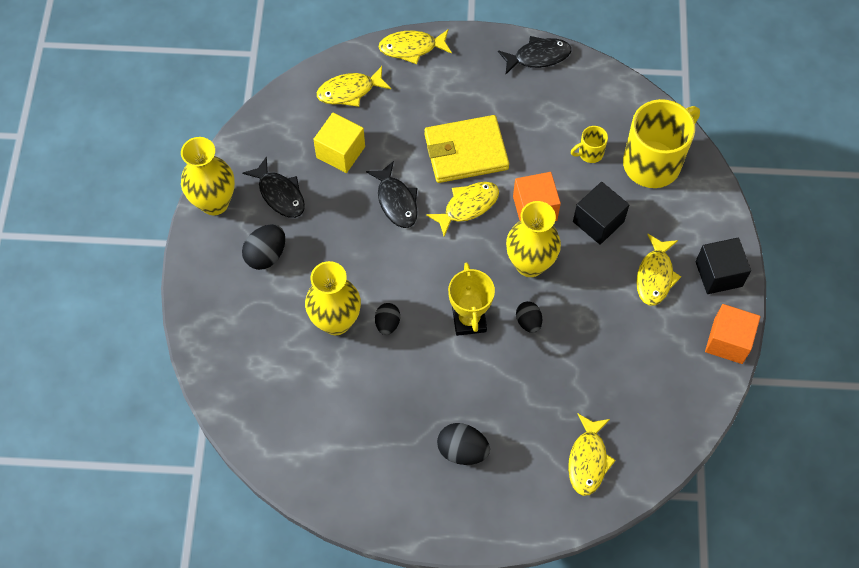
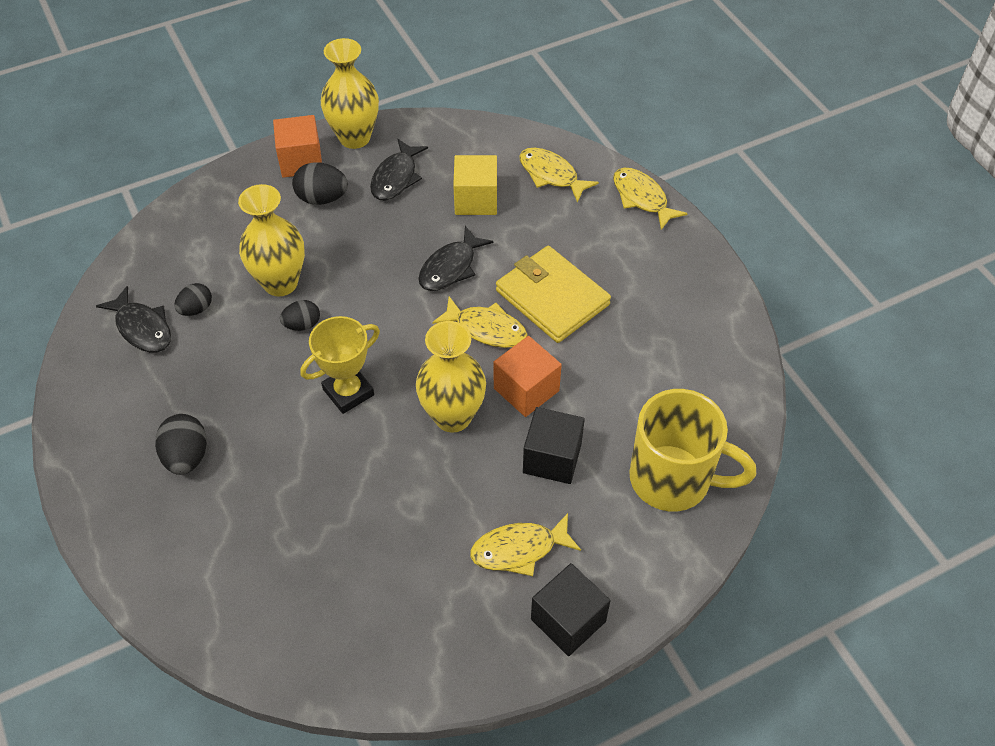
camera: 60 degrees right, 10 degrees down
(528, 322) = (378, 447): black egg -> black egg (196, 309)
(538, 56) = (723, 306): black fish -> black fish (142, 328)
(588, 460) = (233, 586): yellow fish -> none
(589, 153) = (636, 409): yellow mug -> none
(728, 341) = (479, 673): orange cube -> orange cube (301, 161)

